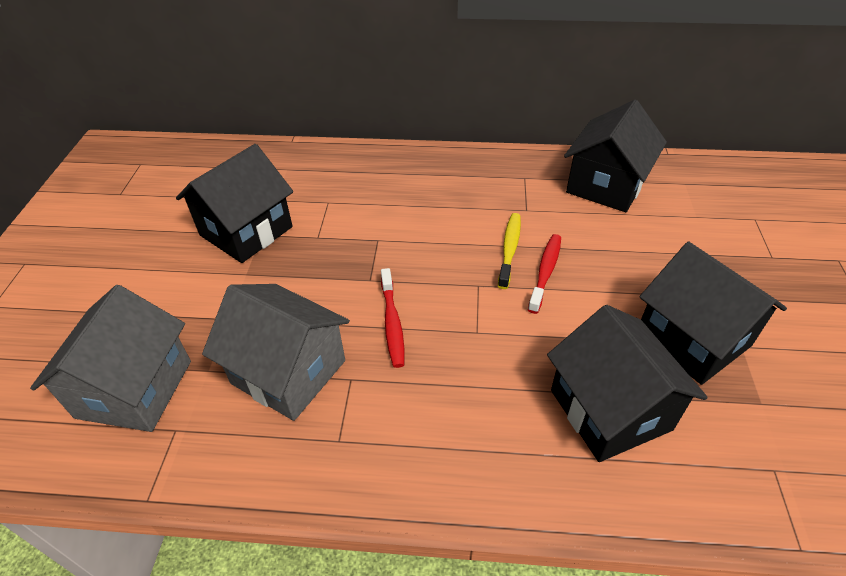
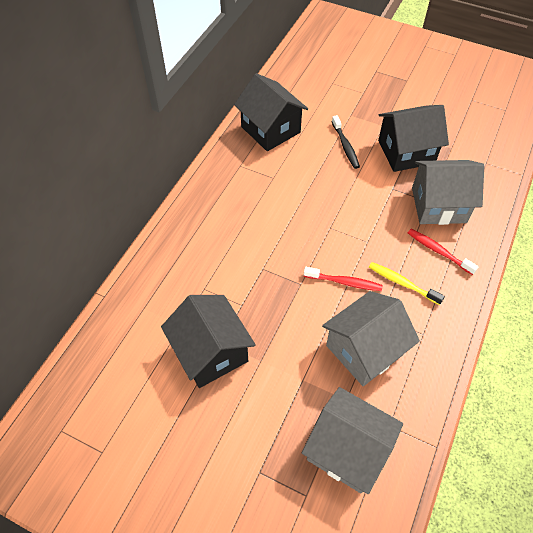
camera: 70 degrees left, 10 degrees up
(509, 249) = (306, 200): yellow toothbrush -> yellow toothbrush (402, 283)
(545, 272) = (333, 191): red toothbrush -> red toothbrush (438, 251)
(610, 409) = (438, 205): black house -> grey house
(641, 264) = (345, 146): none -> black toothbrush

